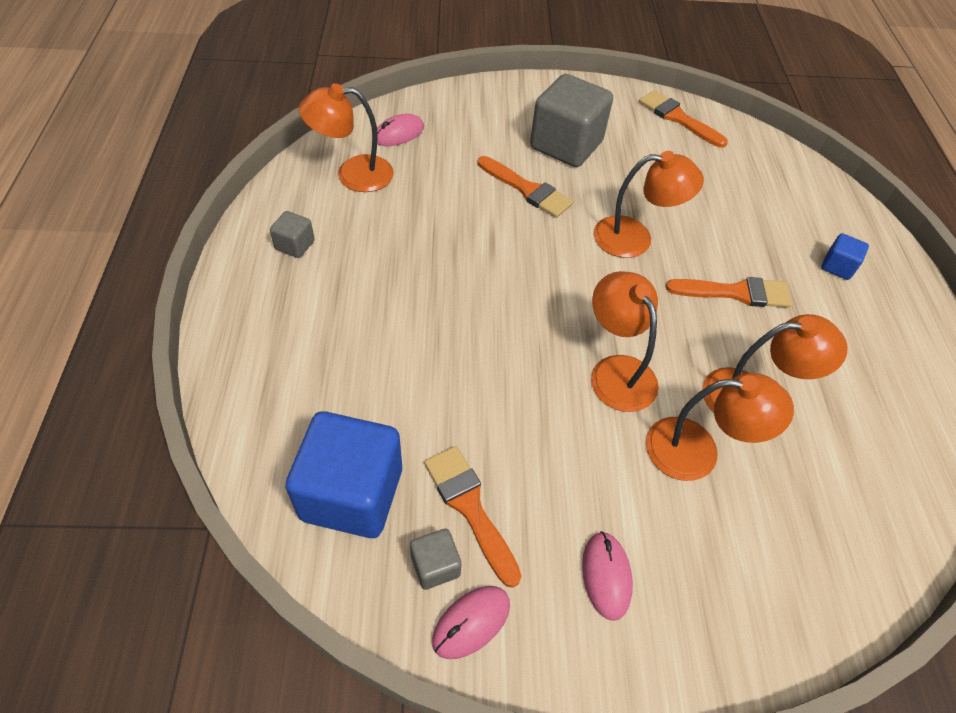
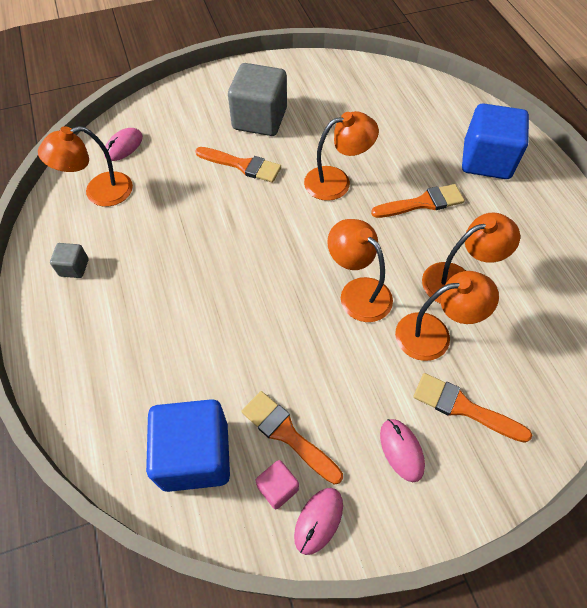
camera: 15 degrees left, 5 degrees up
(435, 566) = (277, 488): grey cube -> pink cube
(678, 118) = (336, 73): orange brush -> orange brush (463, 407)
(837, 266) = (486, 160): blue cube -> blue cube, size x2.21

